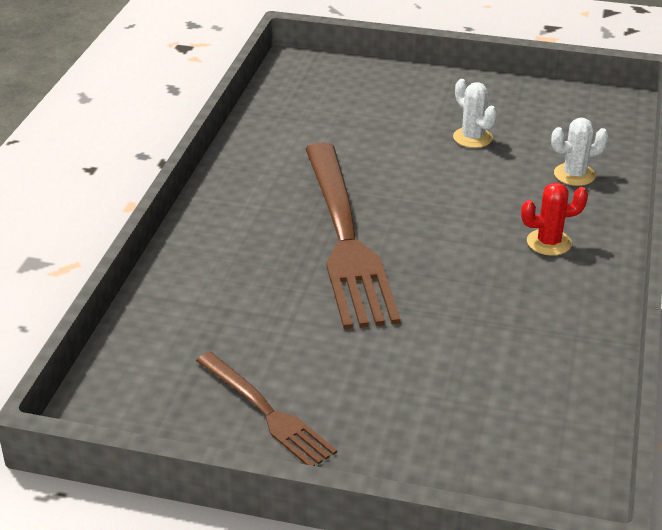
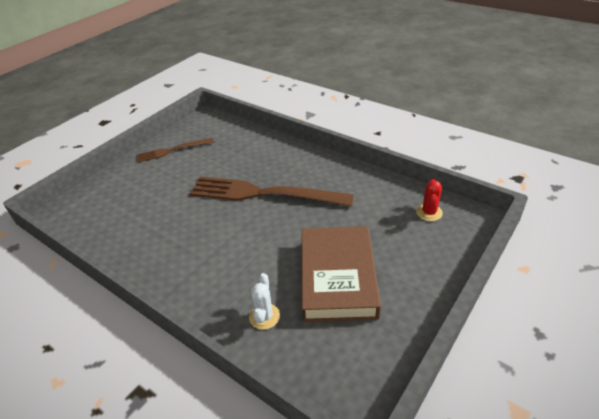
camera: 115 degrees right, 5 degrees up
(472, 138) = (338, 277): white cactus -> brown book
(549, 242) = (205, 271): red cactus -> red cactus (429, 212)

